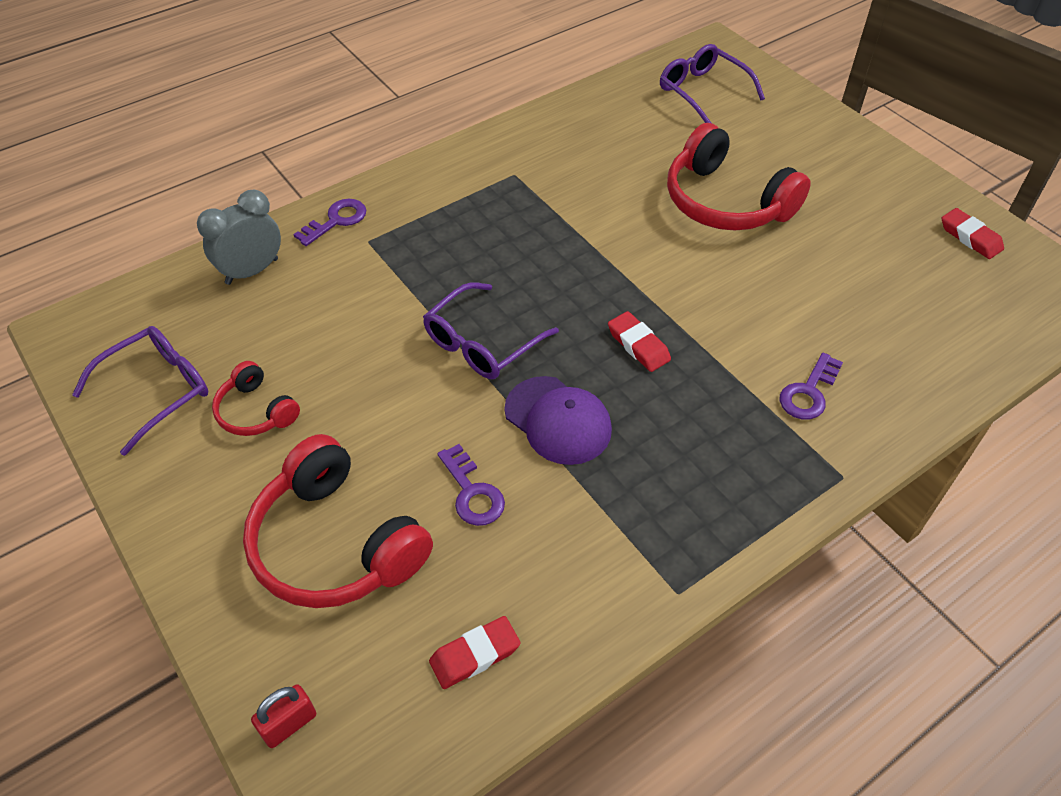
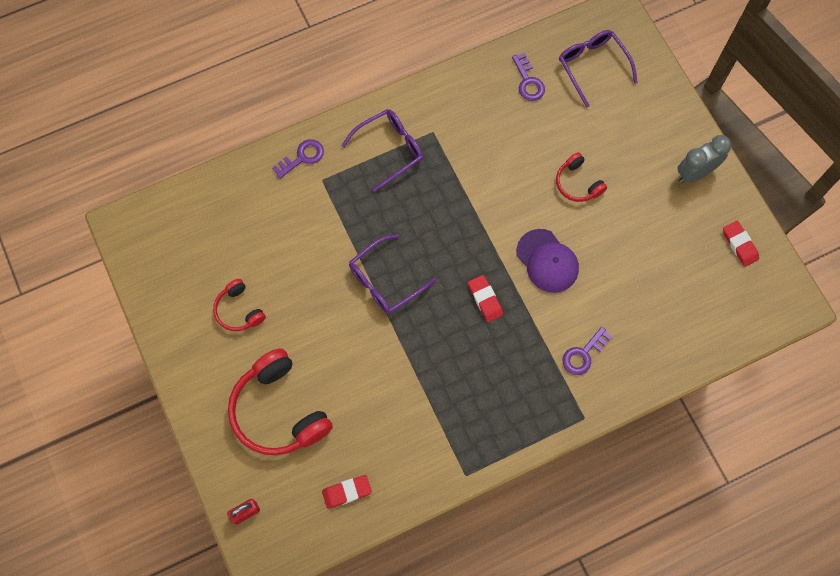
camera: 10 degrees right, 20 degrees up
(157, 390) = (180, 284): purple glasses -> purple glasses (390, 149)
(252, 271) = (242, 195): grey clock -> grey clock (695, 173)
(472, 492) = (361, 390): purple key -> purple key (528, 81)
(558, 420) = (422, 348): purple cap -> purple cap (547, 261)
(726, 202) = (577, 183): red headphones -> red headphones, size x0.52

